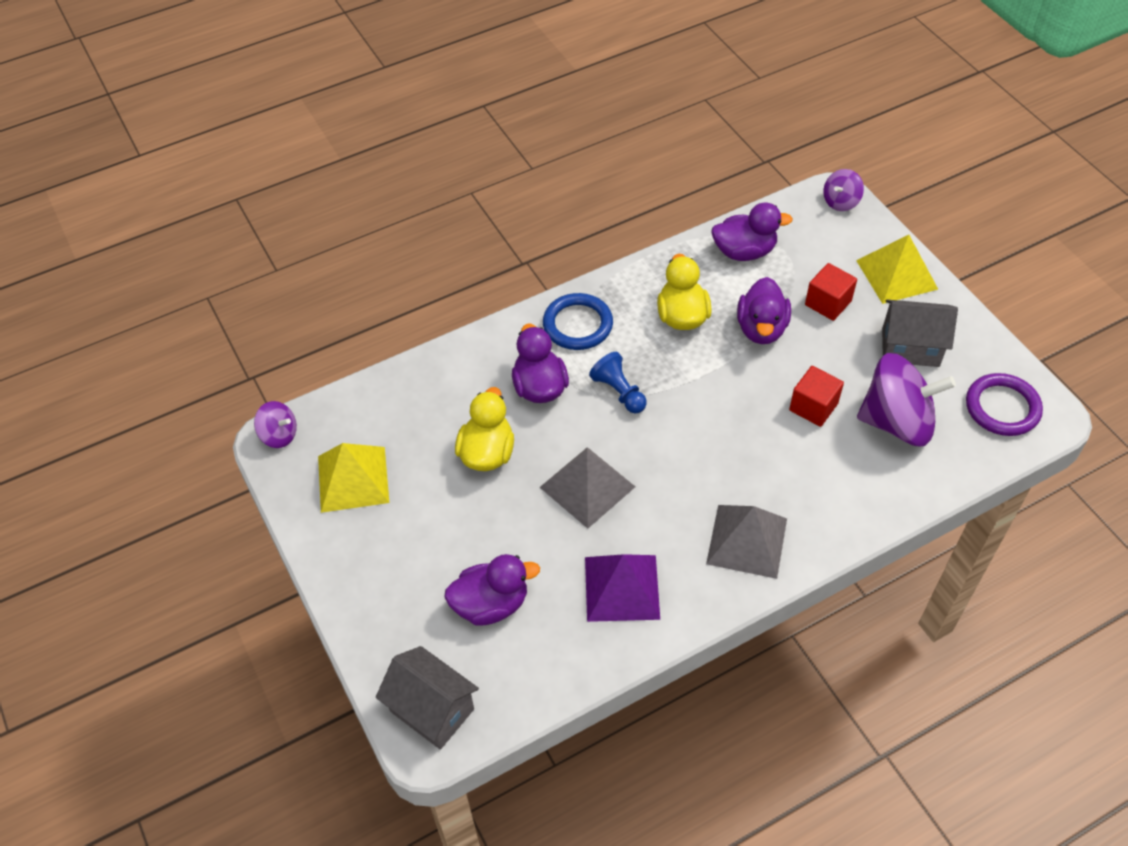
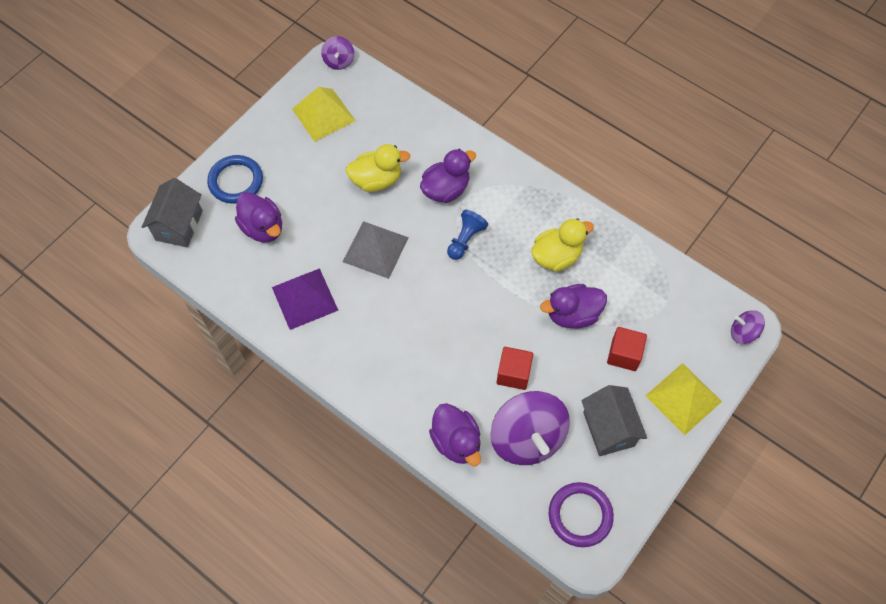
camera: 65 degrees right, 10 degrees up
(577, 325) = (513, 192): blue ring -> blue ring (236, 181)
(744, 251) = (646, 278): purple duck -> purple duck (456, 441)
(746, 541) = (373, 364): grey pyramid -> none

